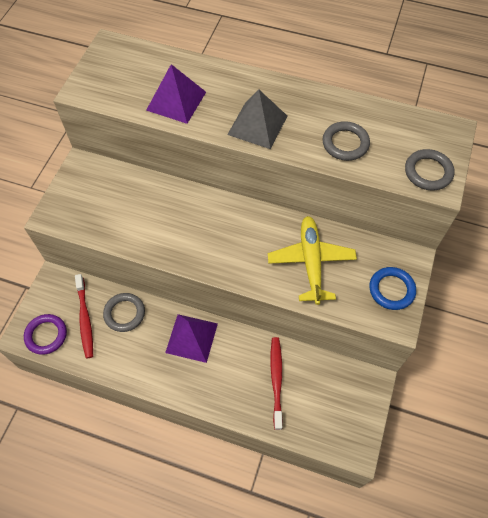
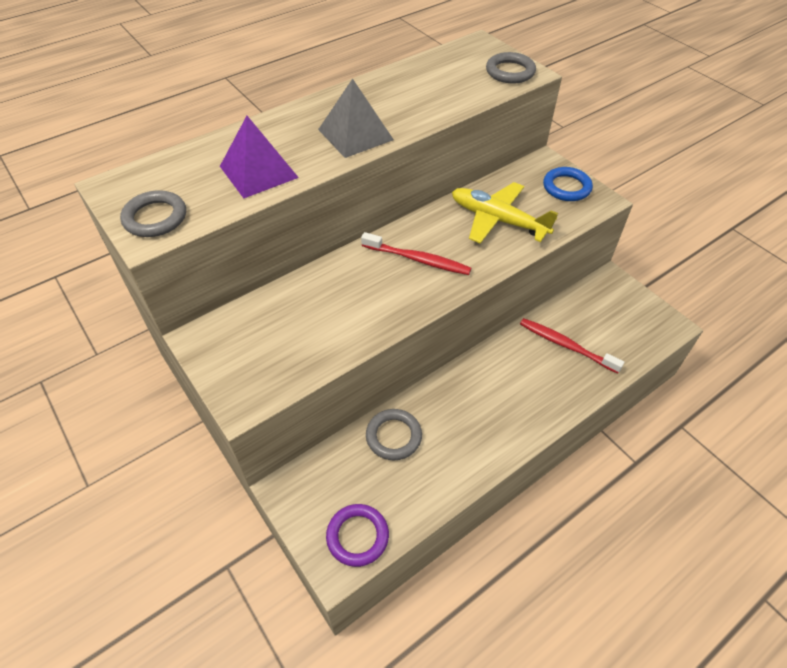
camera: 55 degrees left, 10 degrees down
(85, 319) = (369, 481): red toothbrush -> red toothbrush (418, 259)
(191, 338) = (470, 389): purple pyramid -> none
(345, 143) = (435, 97): grey ring -> grey ring (155, 218)

